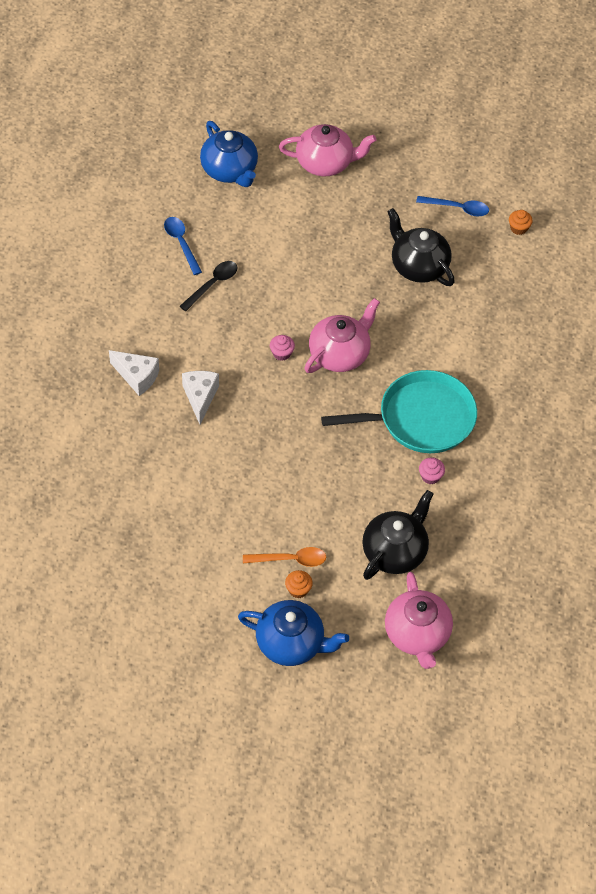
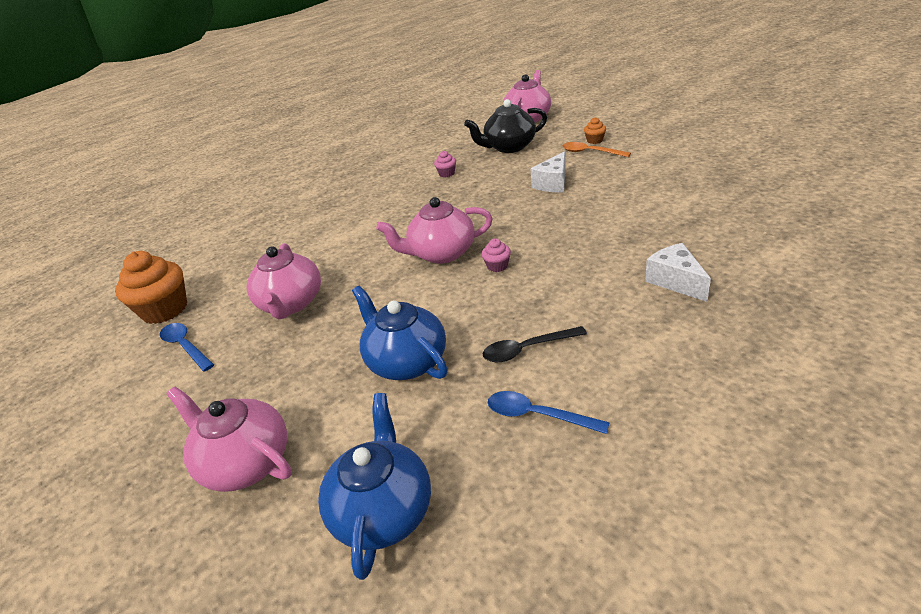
camera: 140 degrees left, 20 degrees down
(181, 243) = (537, 415): blue spoon -> blue spoon turned 105 degrees clockwise
(200, 397) = (608, 250): white cheese -> white cheese (553, 183)
(291, 643) = (616, 123): blue teapot -> blue teapot (406, 361)
(418, 266) = (291, 304): black teapot -> pink teapot
(421, 418) = (418, 202): turquoise pan -> none
(518, 228) = (165, 310): orange cupcake -> orange cupcake, size x2.22

